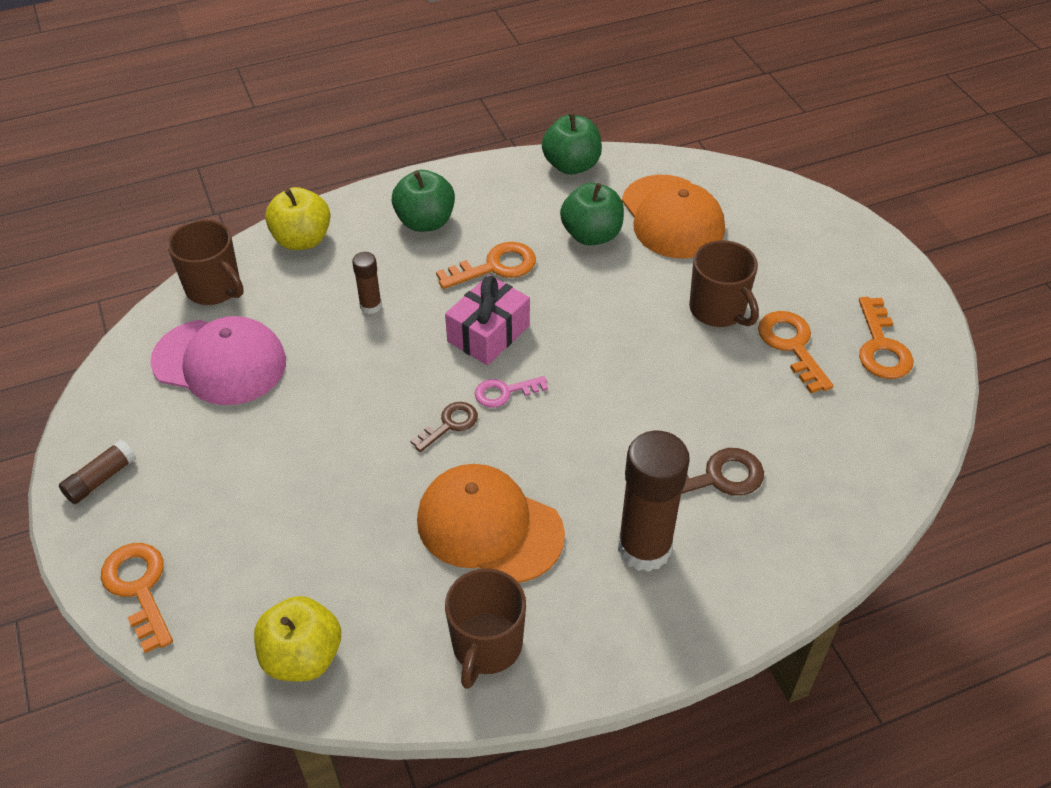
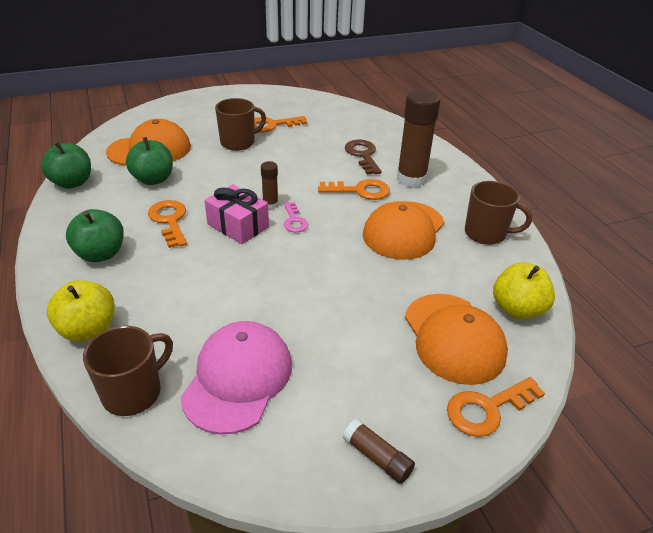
camera: 90 degrees left, 10 degrees down
(255, 567) = (454, 338): none -> orange cap
(370, 306) = (192, 283): brown glue stick -> brown glue stick (270, 205)
(449, 424) = (321, 244): brown key -> none
(881, 347) = (277, 104): orange key -> orange key (360, 191)

